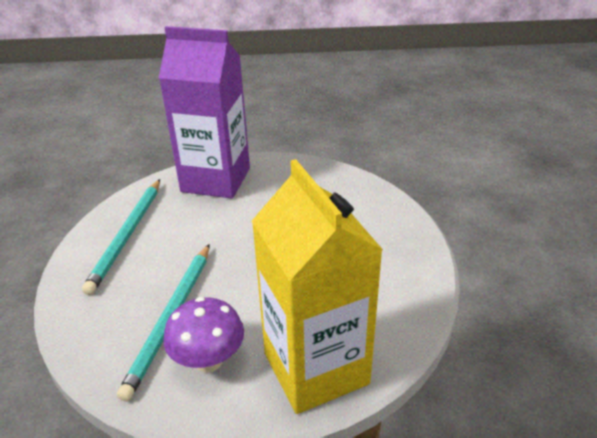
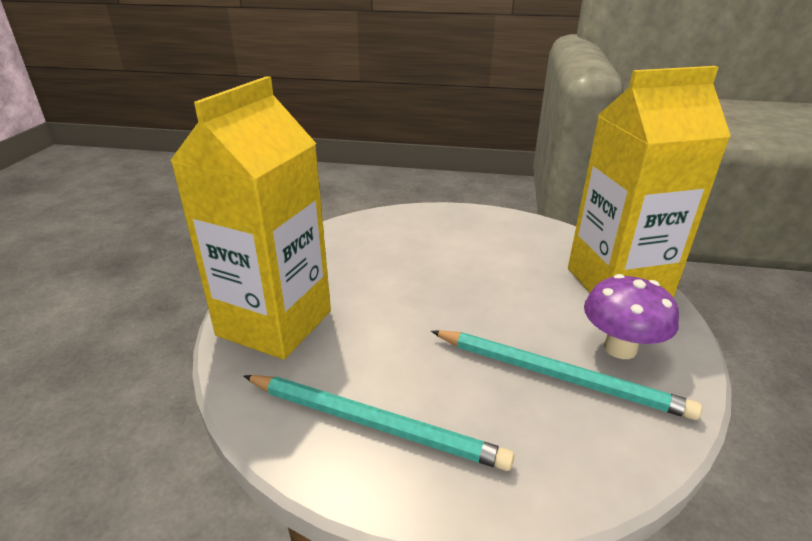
camera: 80 degrees left, 5 degrees down
(216, 180) = (274, 323): purple carton -> yellow carton

